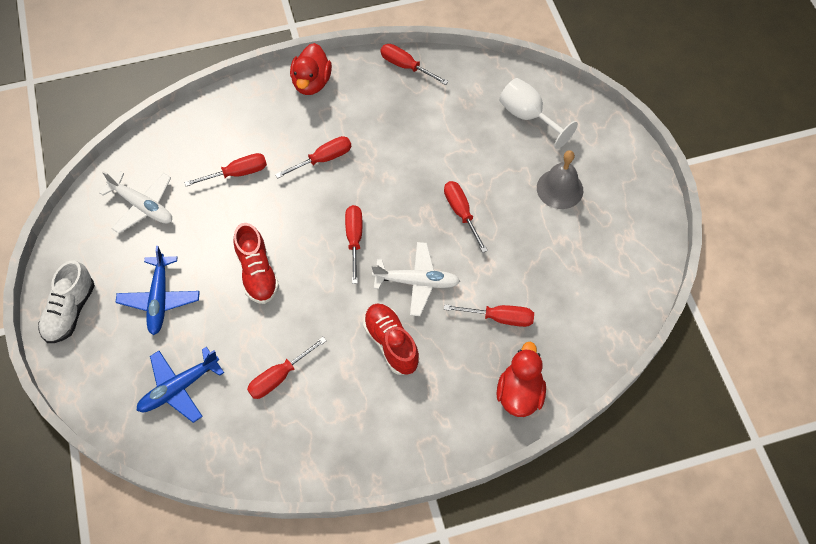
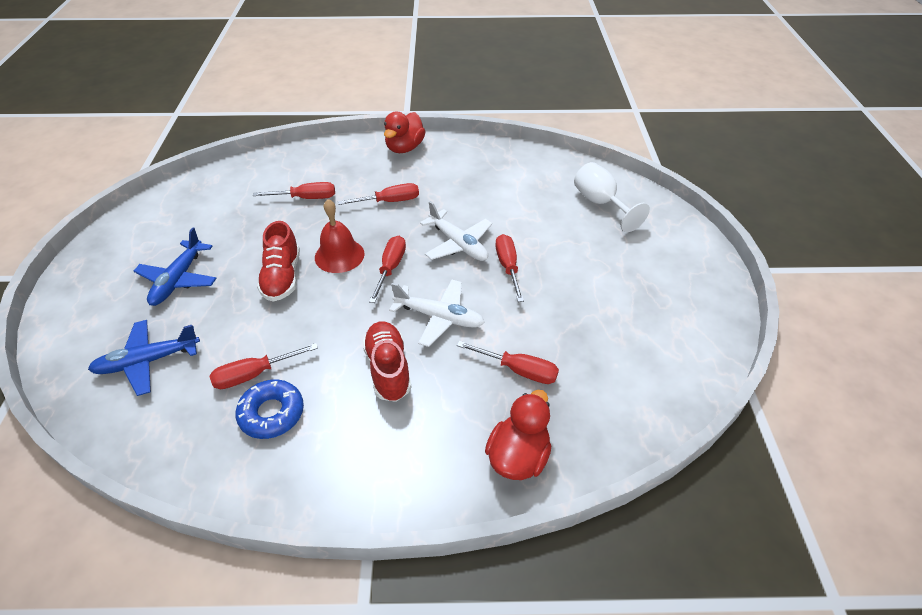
camera: 15 degrees right, 15 degrees down
(70, 311) = (92, 273): white shoe -> none
(142, 206) = (209, 206): white plane -> white plane (458, 244)
(300, 236) = (339, 255): none -> red bell
(311, 407) = (272, 413): none -> blue donut
(406, 66) = (494, 150): red screwdriver -> none
(559, 189) = (619, 266): grey bell -> none

